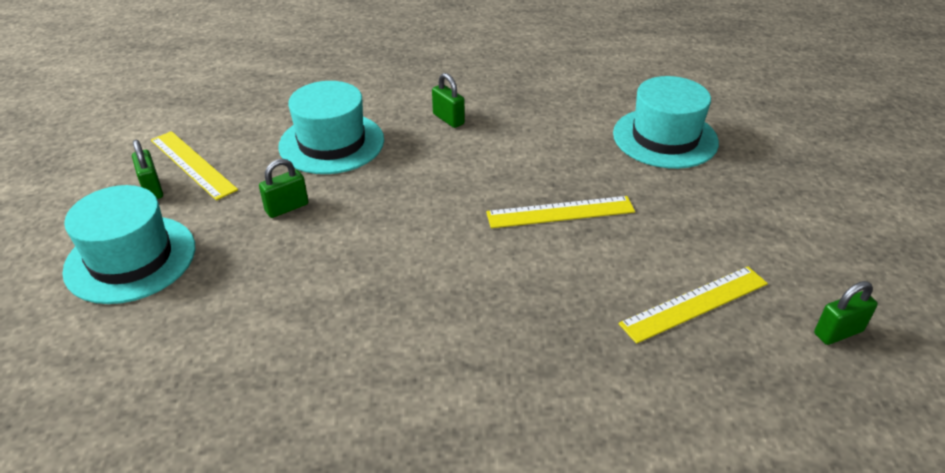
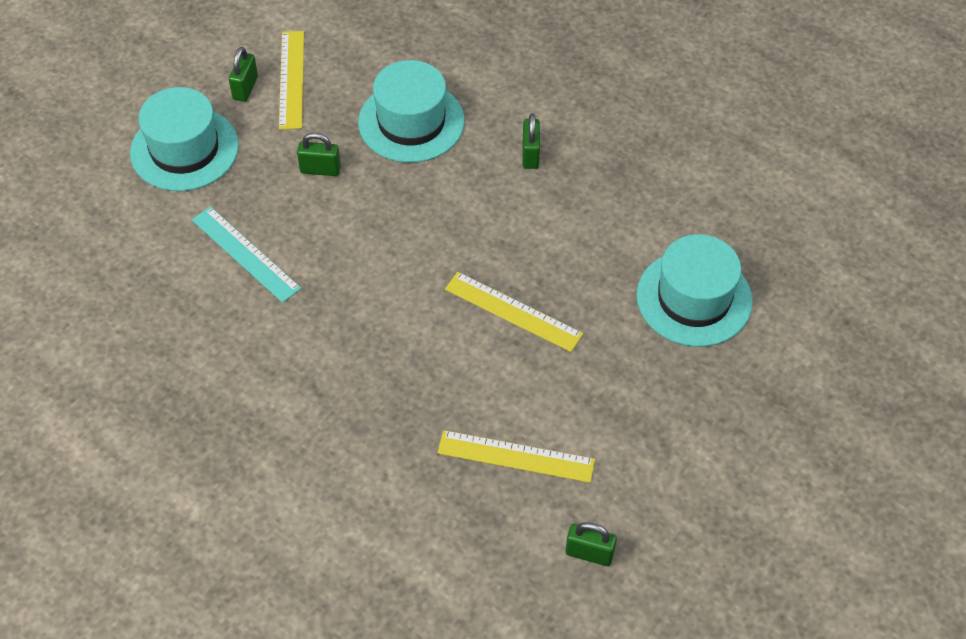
camera: 40 degrees right, 15 degrees up
(281, 303) = (245, 254): none -> turquoise ruler

